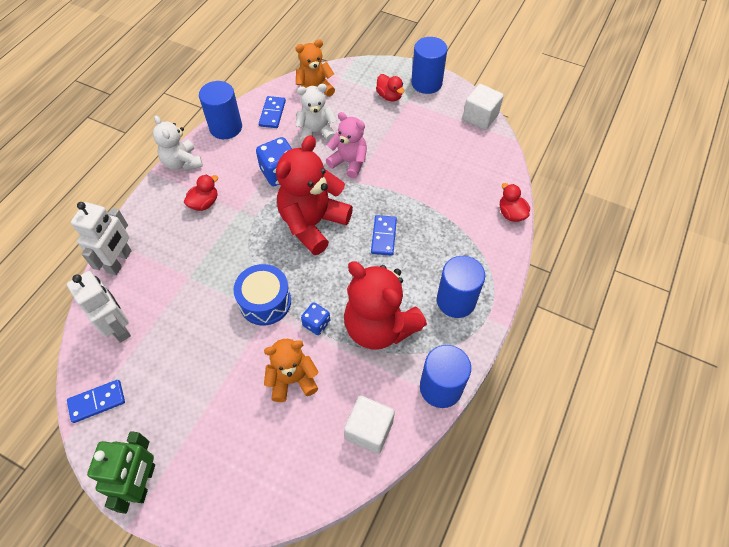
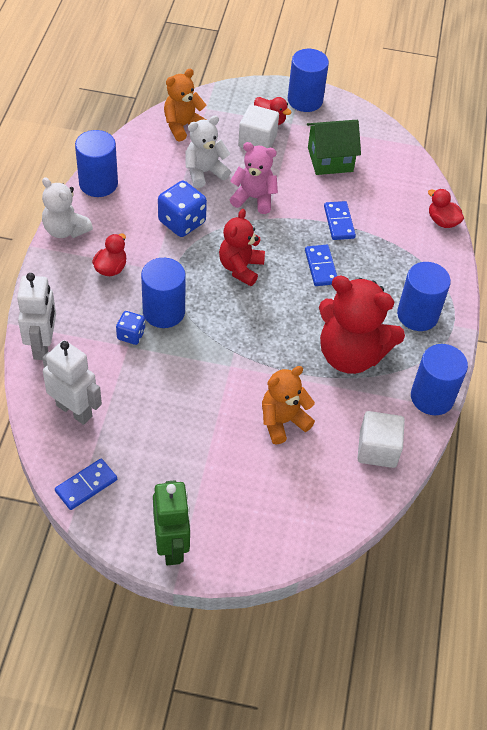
camera: 20 degrees left, 5 degrees down
(231, 251) = (163, 312): none -> blue cylinder
(265, 302) = (222, 354): blue drum -> none
(272, 113) = (146, 160): blue domino -> blue domino (339, 222)
(313, 223) = (240, 268): red teddy bear -> red teddy bear, size x0.61
(316, 324) = (285, 364): blue dice -> blue dice (131, 335)
(429, 139) = (330, 159): none -> green house
(480, 117) = (376, 128): white cube -> white cube (257, 141)

